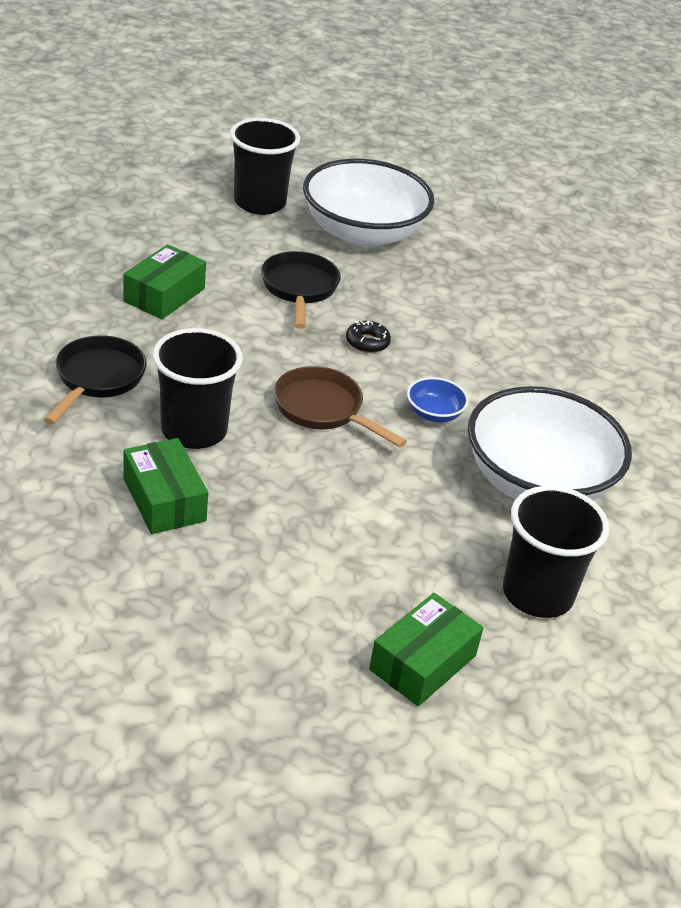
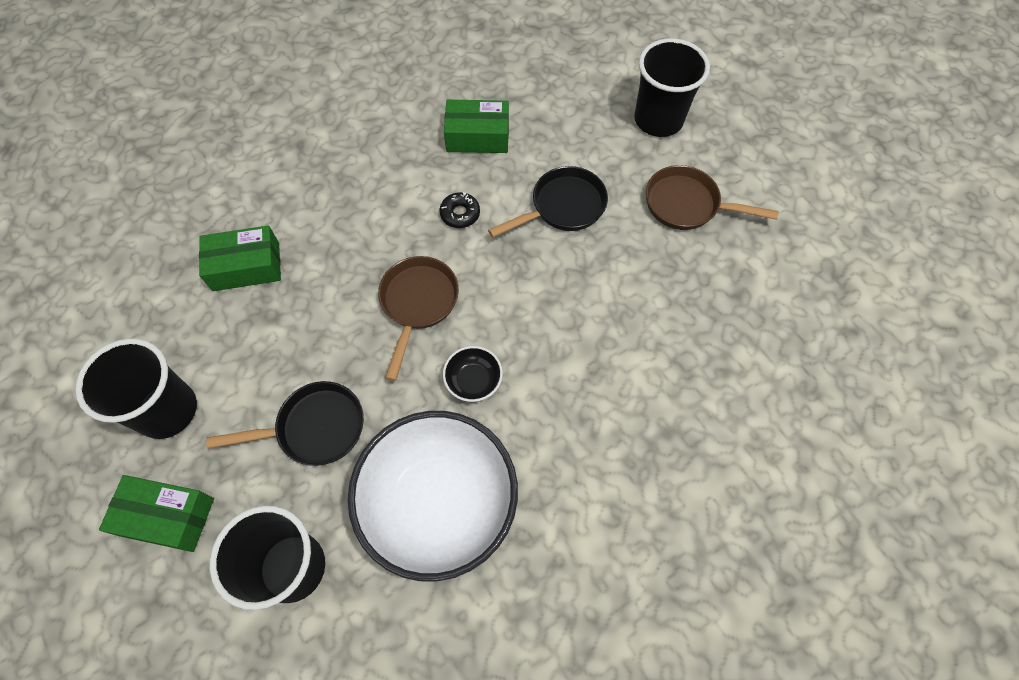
camera: 65 degrees right, 25 degrees up
(97, 379) = (348, 158): black pan -> black pan (314, 428)
(164, 500) = (246, 266): green box -> green box turned 45 degrees clockwise
(194, 430) = (332, 241): black cup -> black cup (167, 410)
(363, 233) = (687, 205): white bowl -> brown pan
(367, 342) = (531, 287): black donut -> black donut (460, 214)
(434, 413) = (473, 381): blue bowl -> black bowl

